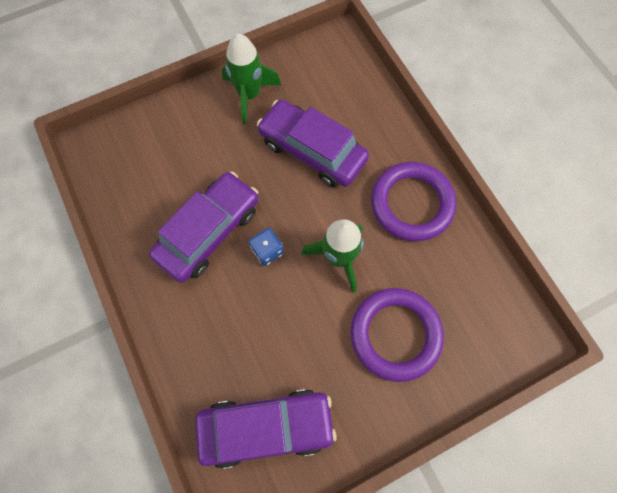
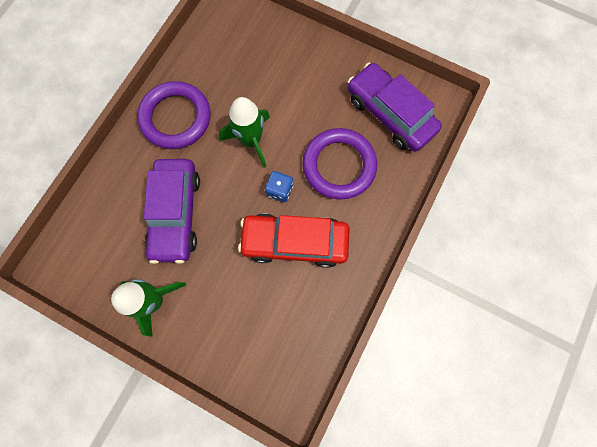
camera: 125 degrees left, 5 degrees up
(209, 232) = (295, 242): purple car -> red car
(395, 334) = (278, 76): purple ring -> purple ring (339, 166)

